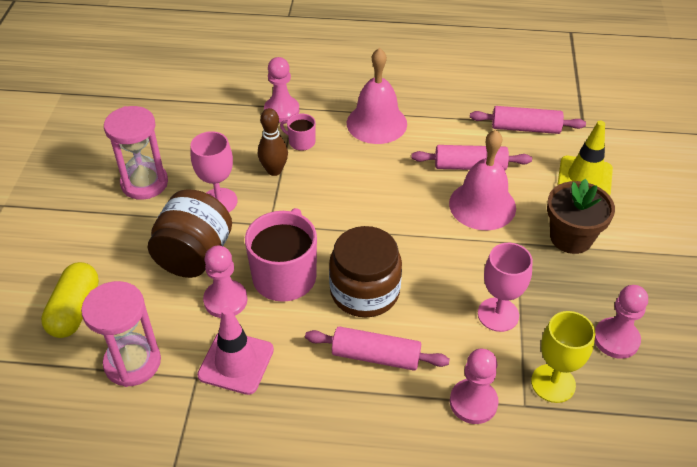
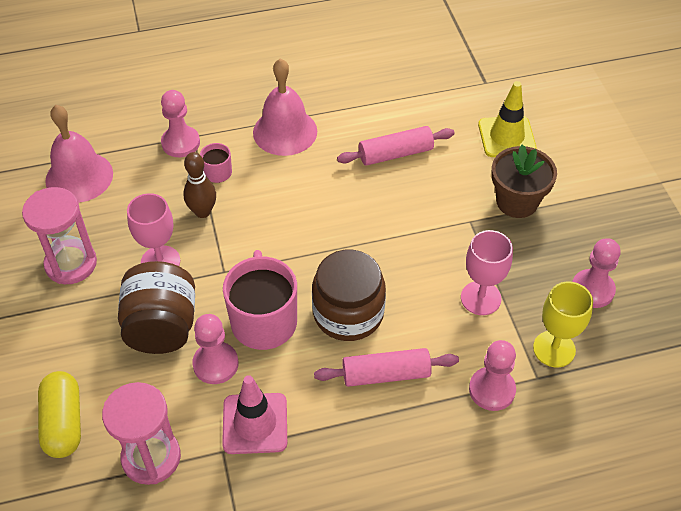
camera: 20 degrees left, 5 degrees up
(482, 205) = (423, 192): pink bell -> pink bell (79, 177)
(525, 128) = (432, 99): pink rolling pin -> none

